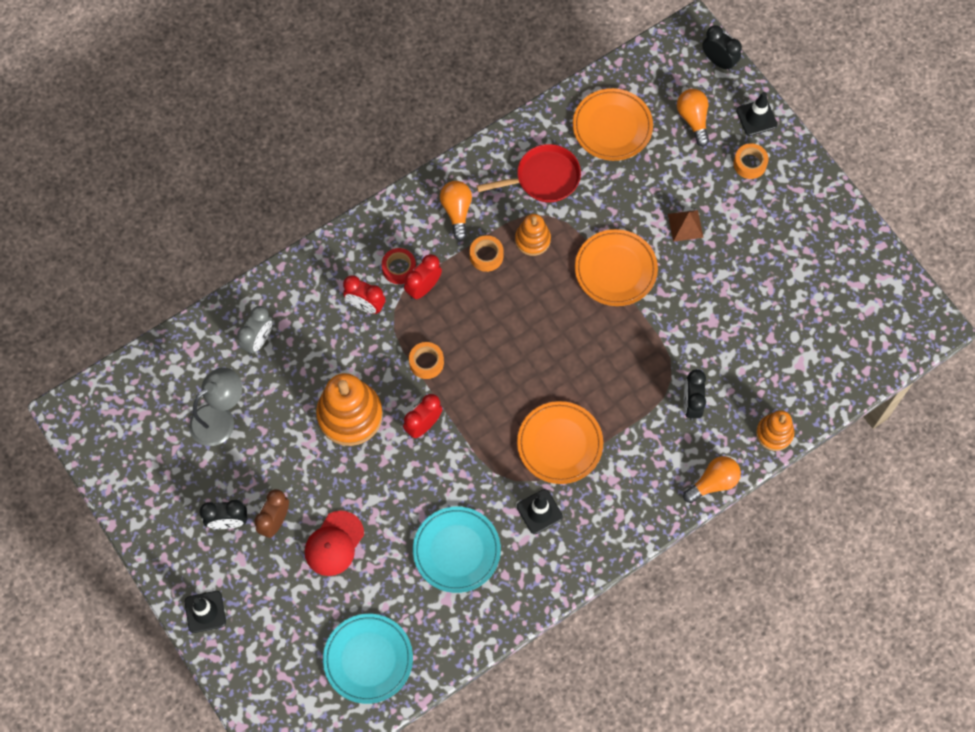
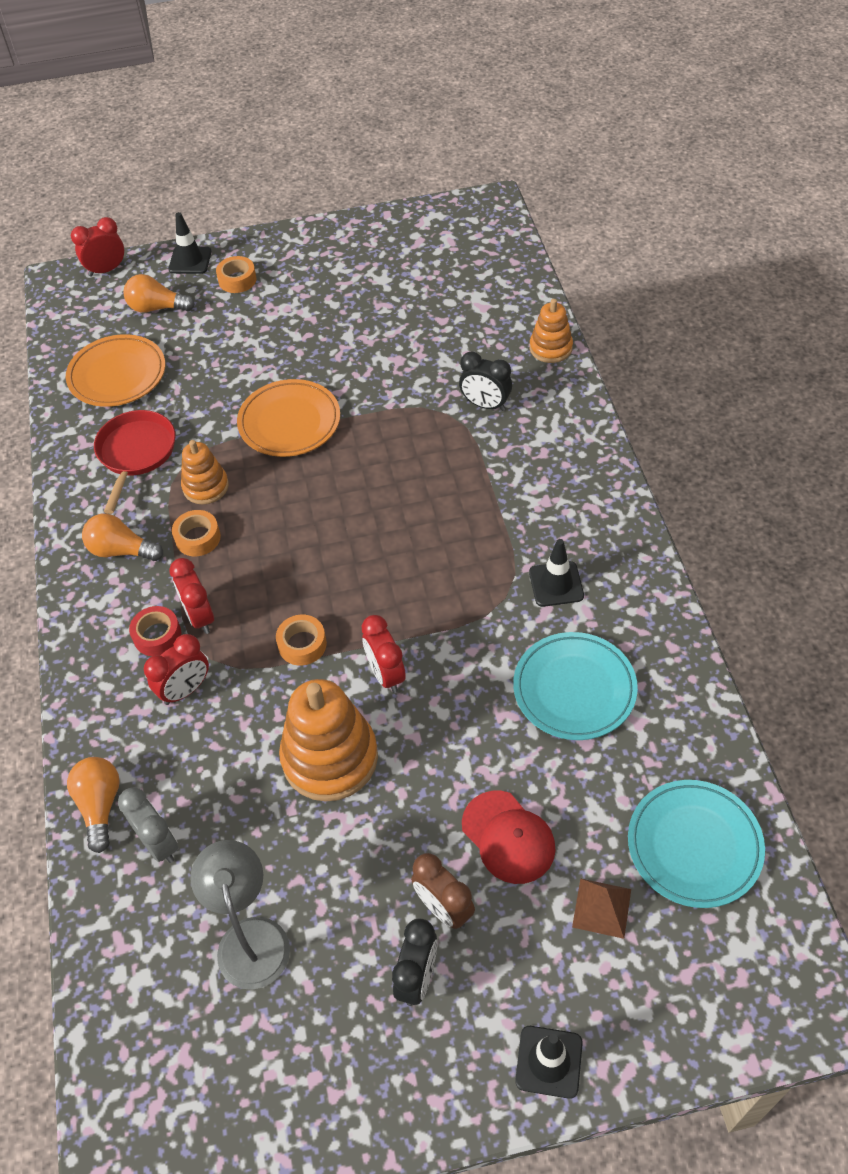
camera: 65 degrees left, 15 degrees down
(559, 444) = (478, 538): orange plate -> none
(685, 225) = (273, 349): brown pyramid -> brown pyramid (601, 908)
(713, 482) = (586, 413): orange light bulb -> orange light bulb (100, 805)
(718, 61) = (106, 270): black clock -> red clock

